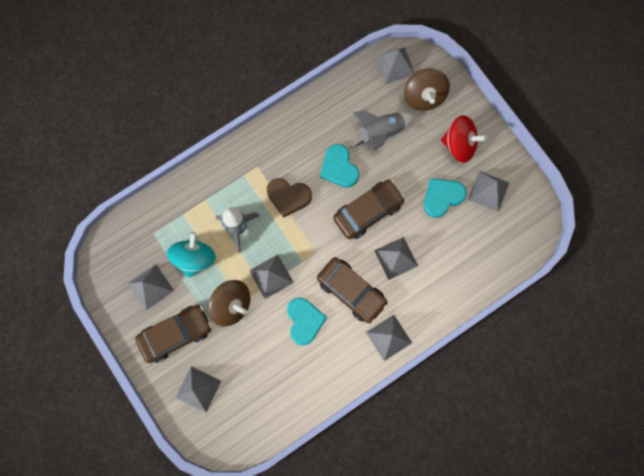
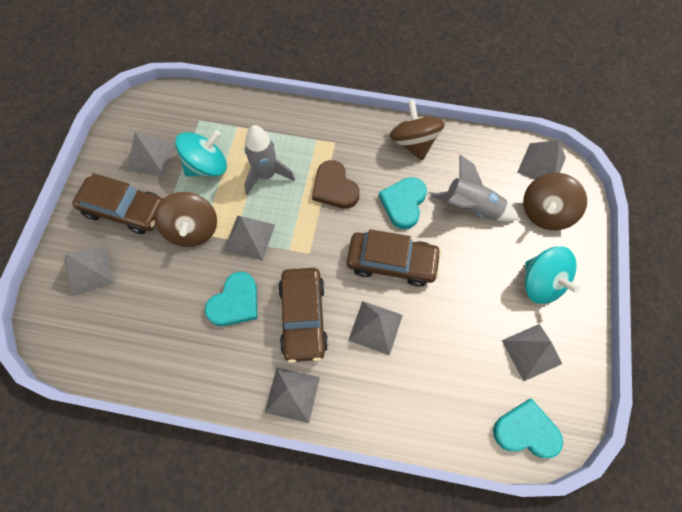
camera: 45 degrees right, 10 degrees down
(306, 121) = (413, 142): none -> brown spinning top
(442, 197) = (477, 314): turquoise heart -> turquoise heart (526, 431)
(459, 145) = (541, 283): red spinning top -> turquoise spinning top

